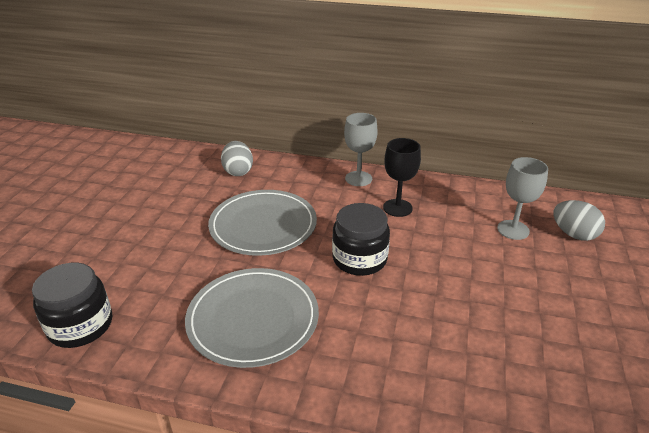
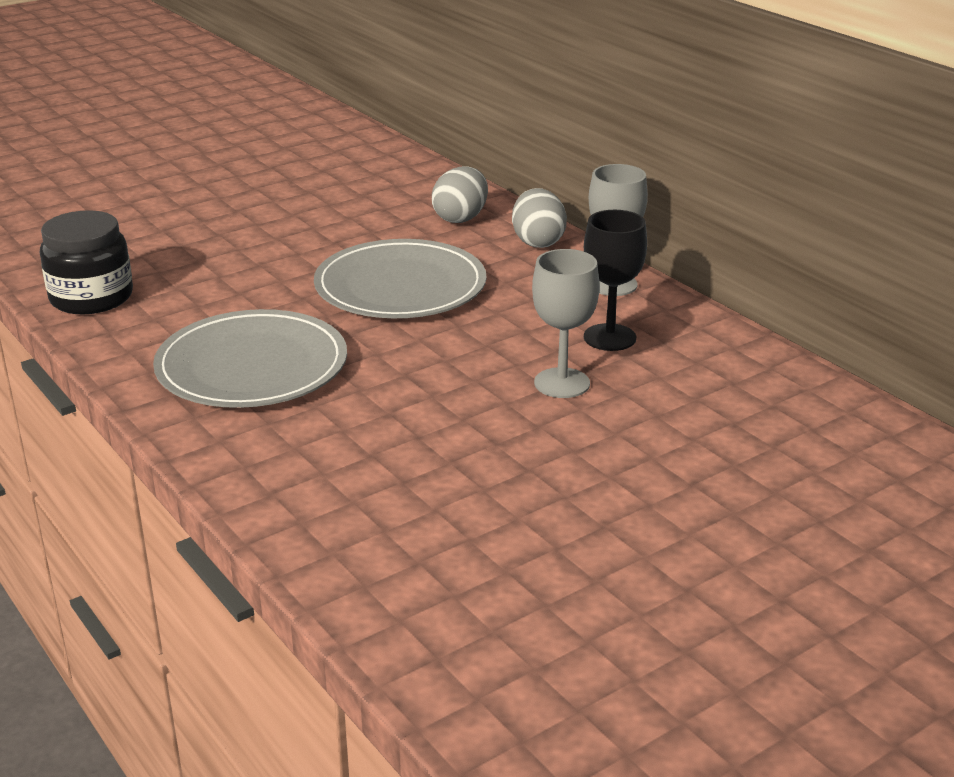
camera: 40 degrees right, 5 degrees down
(359, 259) = (461, 367): black jar -> none
(513, 230) = (742, 431): grey goblet -> grey goblet (562, 383)
(573, 234) = (837, 478): grey egg -> grey egg (538, 242)

